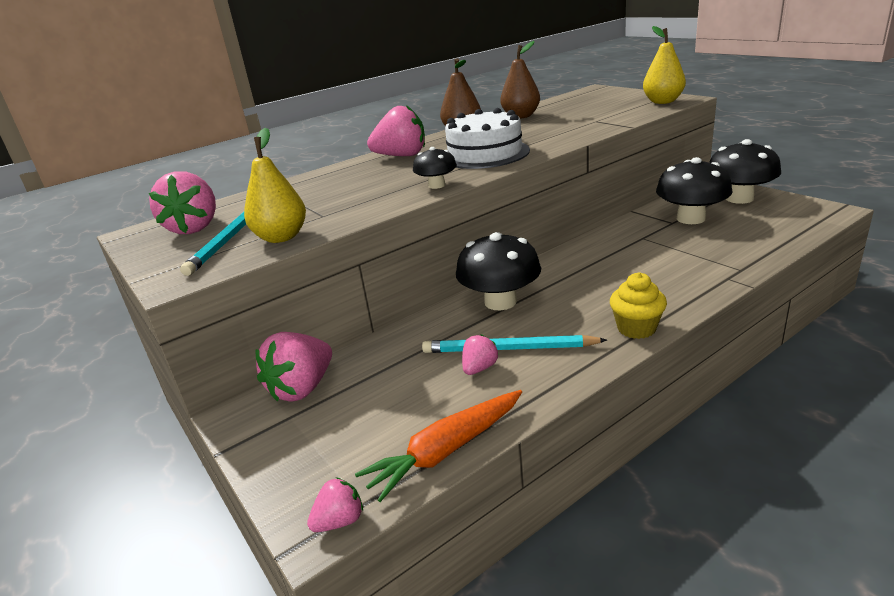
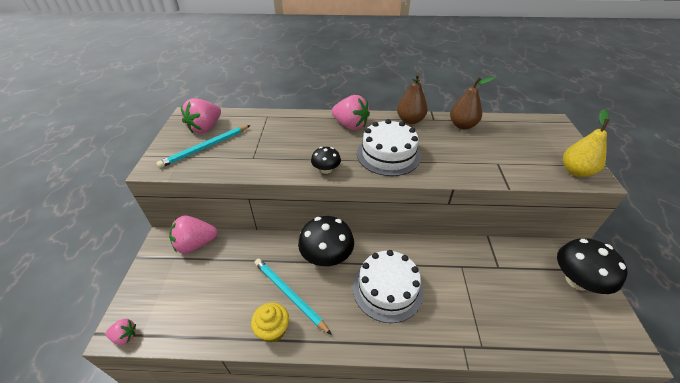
camera: 35 degrees right, 15 degrees up
(281, 237) = (218, 164): yellow pear -> none
(446, 451) = (193, 336): orange carrot -> none
(479, 368) = (263, 296): pink strawberry -> none
(603, 286) = (387, 289): none -> white cake
(636, 328) = (360, 338): yellow cupcake -> yellow cupcake (273, 330)
(691, 218) = (515, 273): black mushroom -> none

